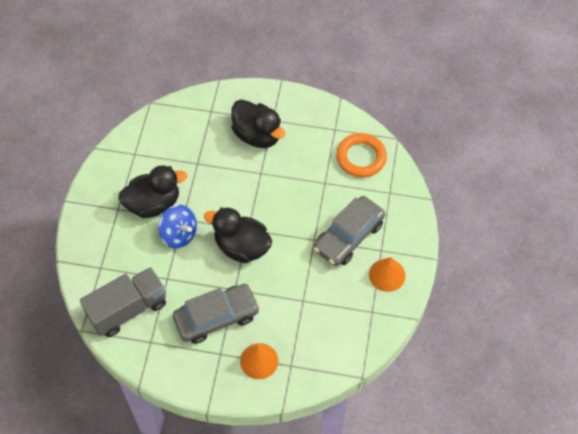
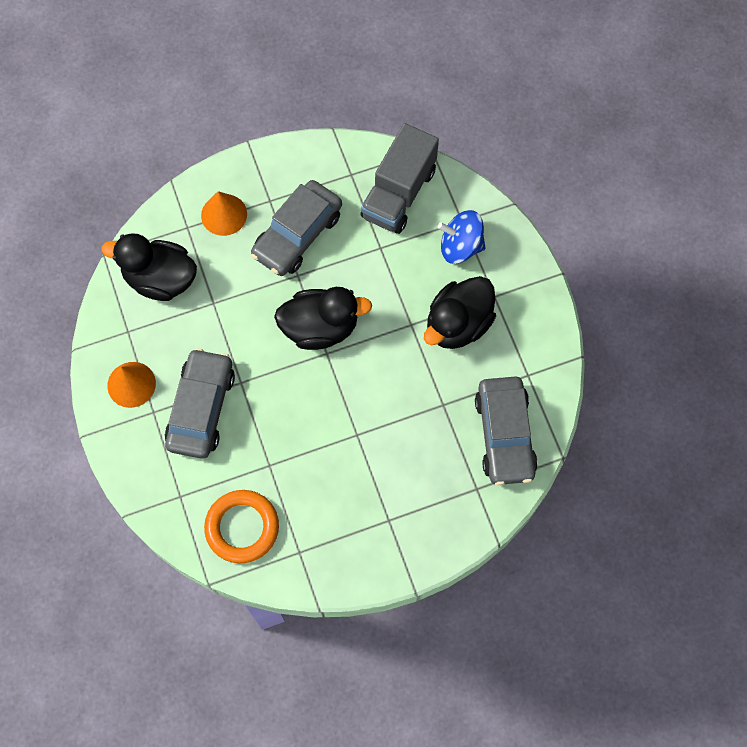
camera: 150 degrees right, 10 degrees up
(174, 129) = (504, 435): none -> grey car
(179, 234) = (402, 304): blue spinning top -> blue spinning top (460, 246)
(257, 135) = (394, 486): black duck -> black duck (160, 279)

